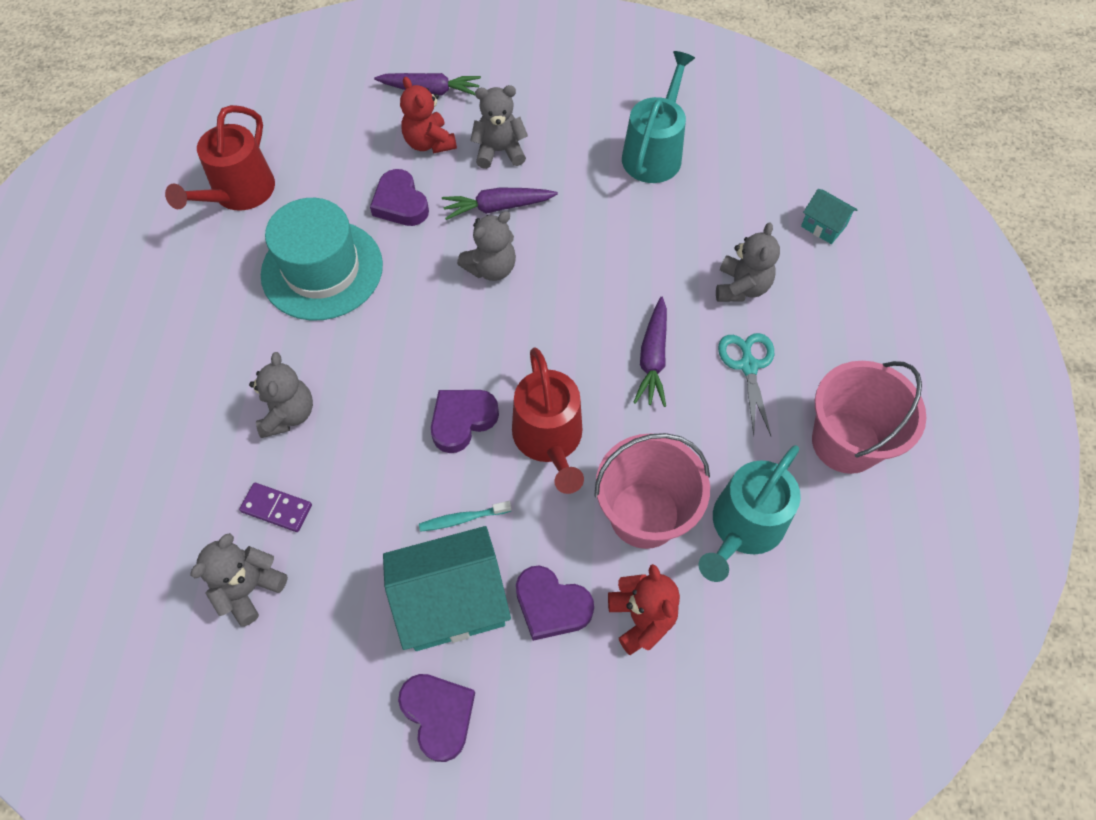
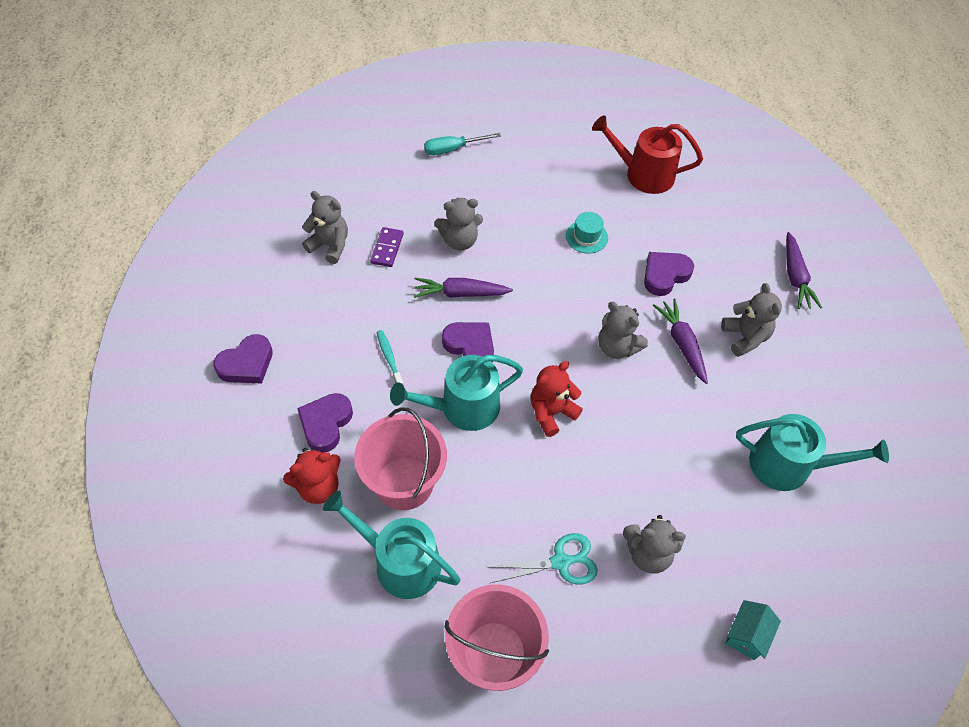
camera: 80 degrees right, 5 degrees down
(115, 404) = (453, 149): none -> turquoise screwdriver
(322, 270) = (586, 237): turquoise hat -> turquoise hat, size x0.45
(429, 143) = (735, 285): red teddy bear -> red teddy bear (551, 412)
(452, 602) = (325, 360): turquoise house -> none
(549, 439) = (463, 407): red watering can -> turquoise watering can
(653, 358) = (553, 479): purple carrot -> purple carrot (460, 293)

